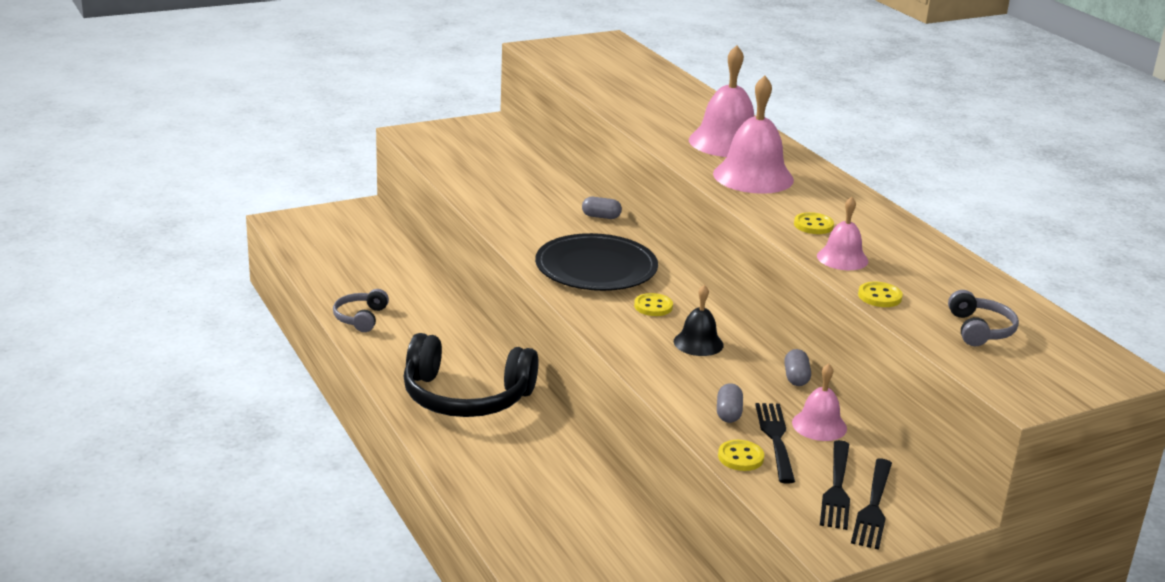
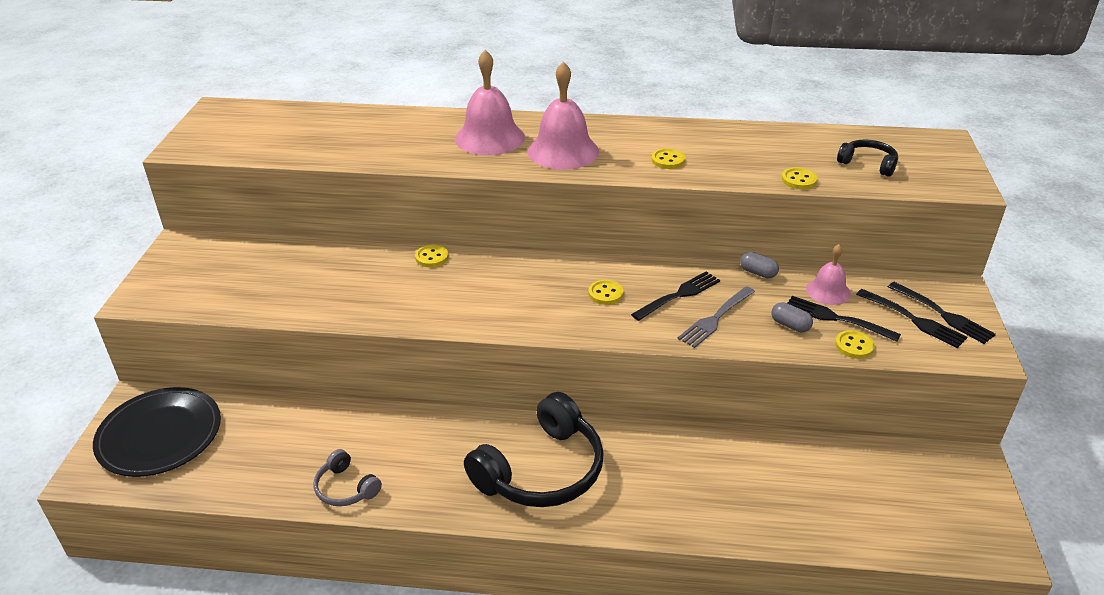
camera: 55 degrees left, 10 degrees up
(596, 268) = (518, 296): black plate -> black plate (160, 435)
(601, 217) = (432, 257): grey capsule -> yellow button
(688, 370) = (716, 318): none -> grey fork
(698, 343) = (678, 295): black bell -> black fork
(842, 258) = (730, 170): pink bell -> none
(980, 330) = (868, 164): grey headphones -> black headphones

